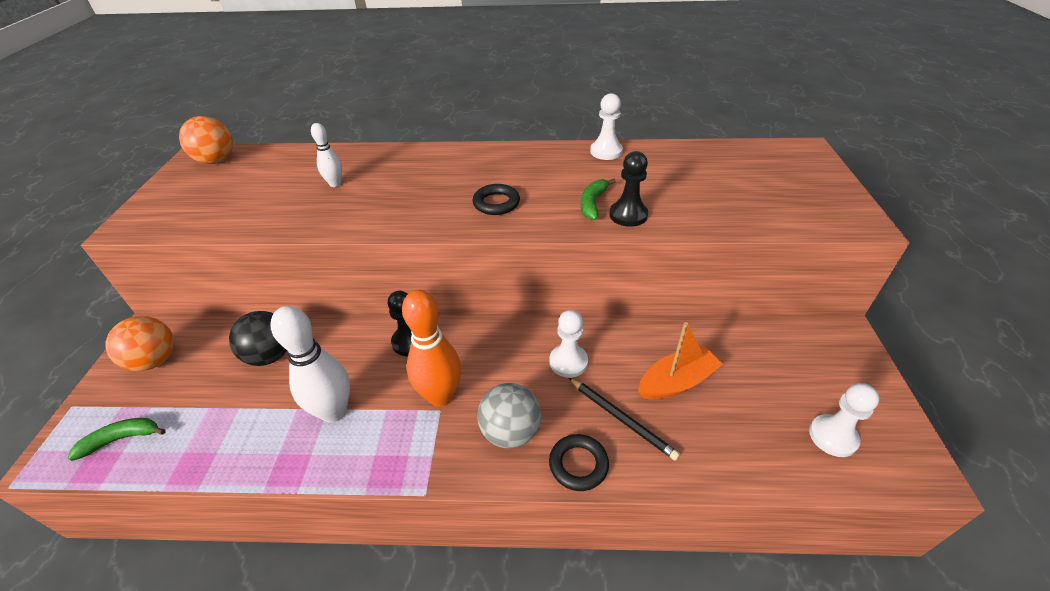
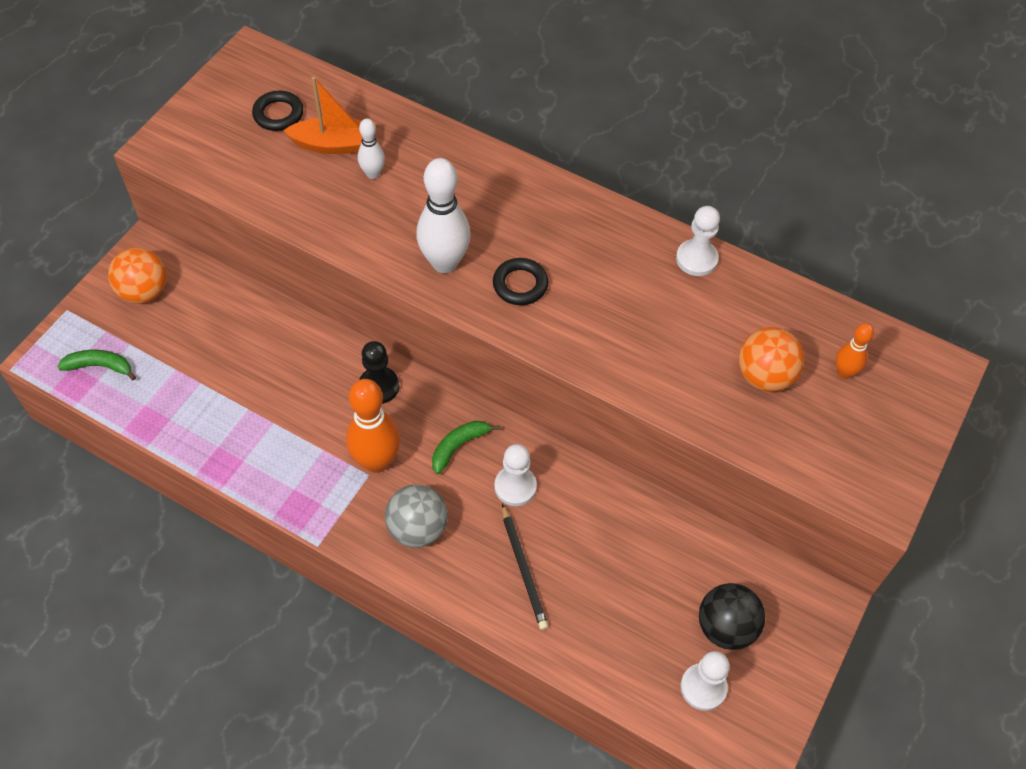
camera: 25 degrees right, 15 degrees up
(216, 161) = (267, 74): orange ball -> orange ball (764, 376)
(270, 355) = (245, 337): black ball -> black ball (726, 627)
(334, 411) = (278, 428): white bowling pin -> white bowling pin (444, 263)
(578, 464) = (456, 588): black ring -> black ring (278, 114)
(593, 204) = (619, 334): green banana -> green banana (458, 446)
(628, 215) = (643, 369): black pawn -> none
(676, 382) = (603, 561): orange boat -> orange boat (335, 144)
(755, 170) = (844, 372): none -> orange bowling pin

